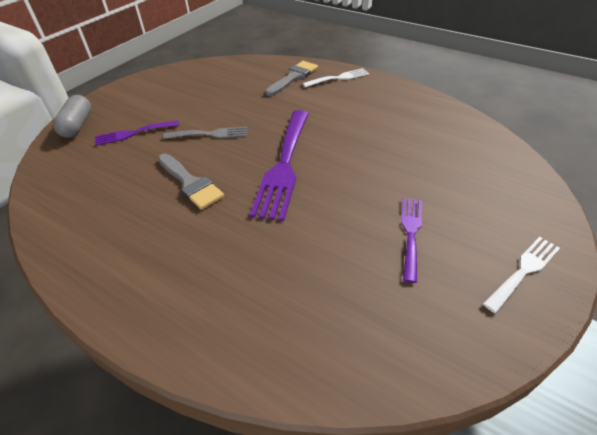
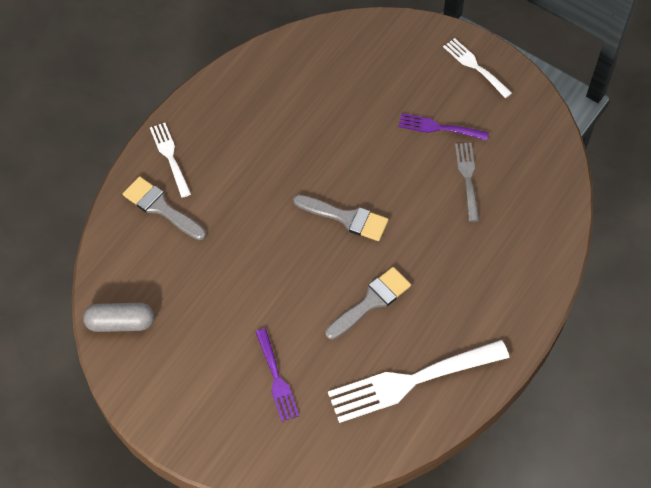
camera: 90 degrees left, 15 degrees up
(77, 125) = (253, 452): grey capsule -> grey capsule (120, 323)
(95, 211) = (411, 381): none -> white fork
(210, 134) = (285, 293): grey fork -> grey fork (467, 178)
(284, 165) = (346, 218): purple fork -> grey brush

